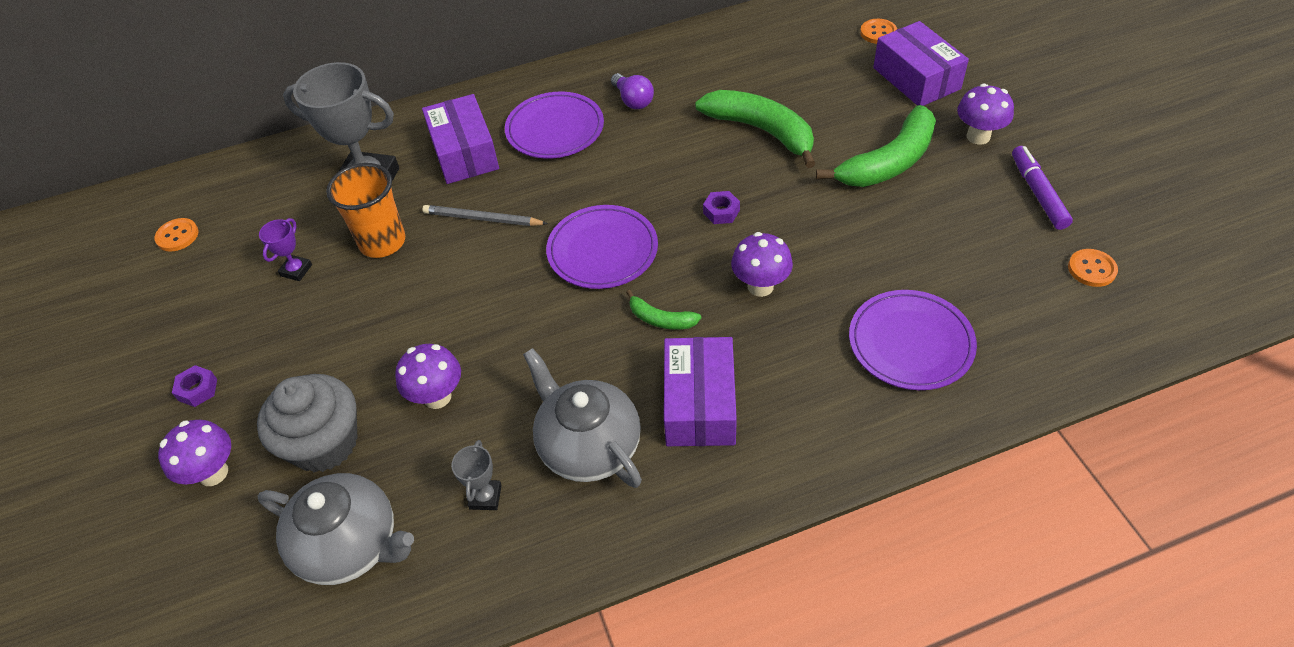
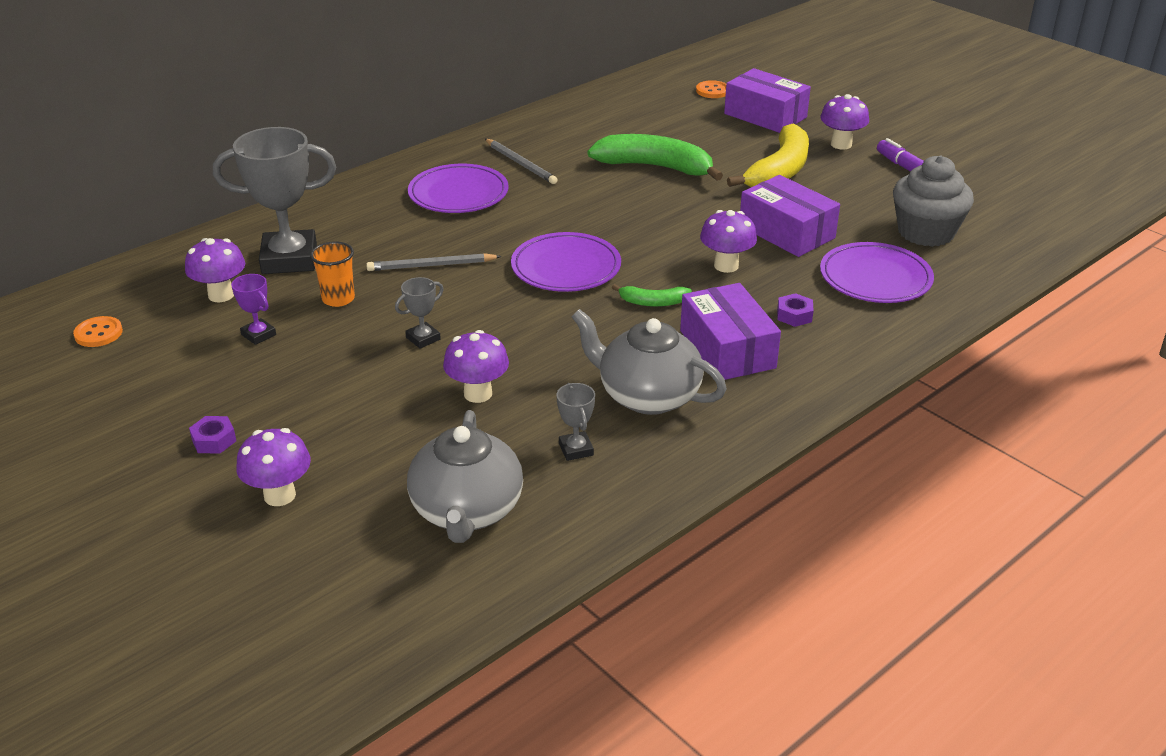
camera: 25 degrees left, 15 degrees down
(291, 213) = (221, 295): none -> purple mushroom
(296, 270) = (258, 335): purple trophy -> purple trophy turned 45 degrees counterclockwise
(324, 443) = (385, 449): grey cupcake -> grey cupcake (926, 232)
(350, 545) = (467, 511): grey teapot -> grey teapot turned 90 degrees clockwise
(382, 242) = (338, 299): orange cup -> orange cup, size x0.65
(427, 312) = (423, 338): none -> grey trophy
(464, 152) = (377, 223): purple box -> purple box (786, 232)
(633, 100) = (521, 164): purple light bulb -> grey pencil
(721, 212) = (657, 224): purple nut -> purple nut (794, 315)
(888, 162) = (779, 171): green banana -> yellow banana
(1091, 269) = (983, 209): orange button -> none

